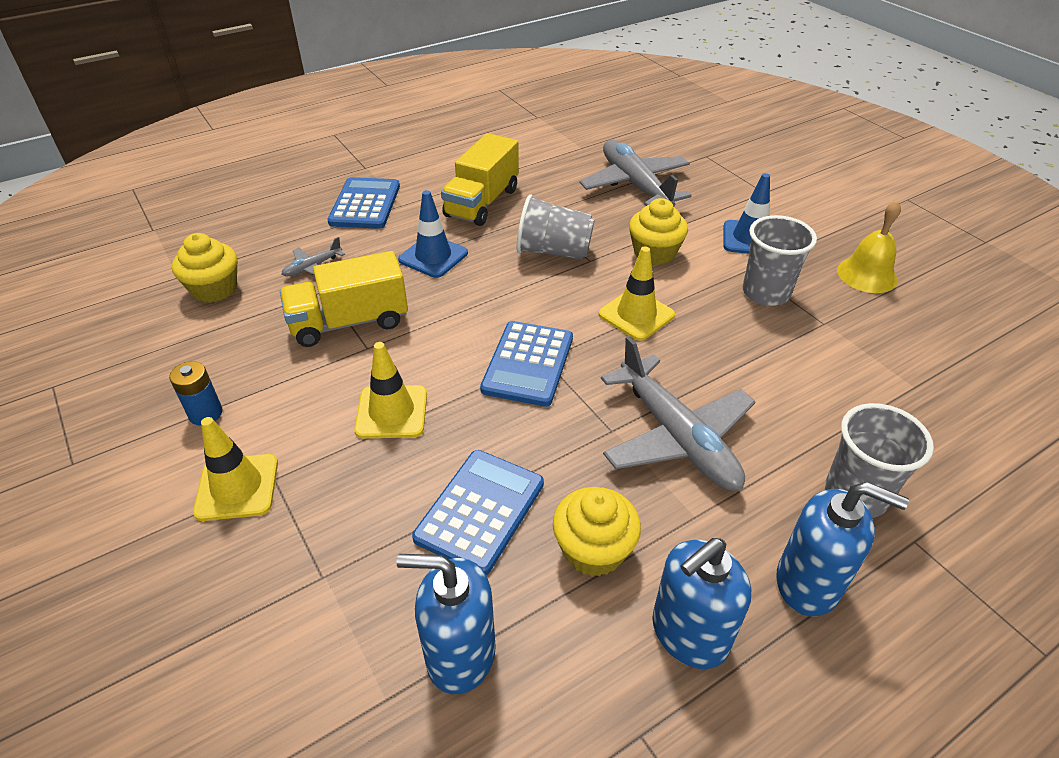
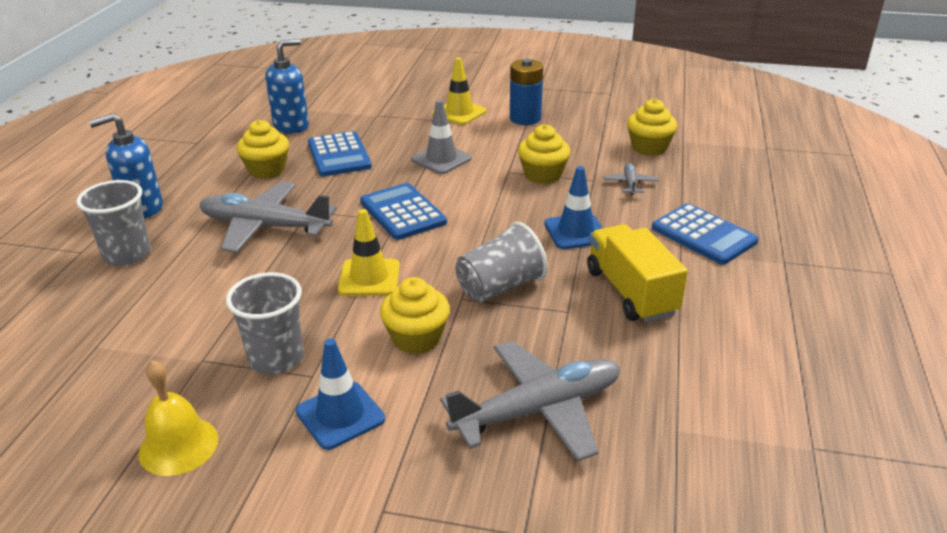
camera: 135 degrees right, 10 degrees down
(205, 413) = (525, 118): blue battery -> blue battery, size x1.54
(349, 322) = (543, 175): yellow truck -> yellow cupcake
(391, 412) = (441, 159): yellow traffic cone -> grey traffic cone
(635, 185) = (538, 410): grey plane -> grey plane turned 45 degrees counterclockwise
(689, 634) = (195, 169): blue soap dispenser -> none

